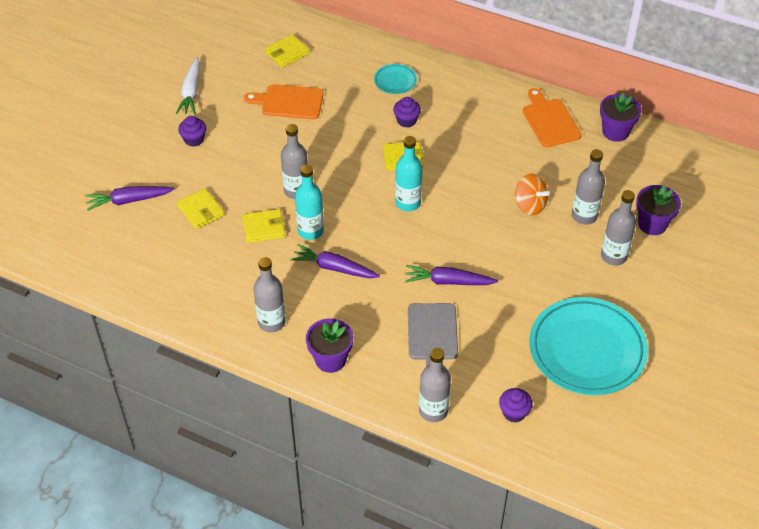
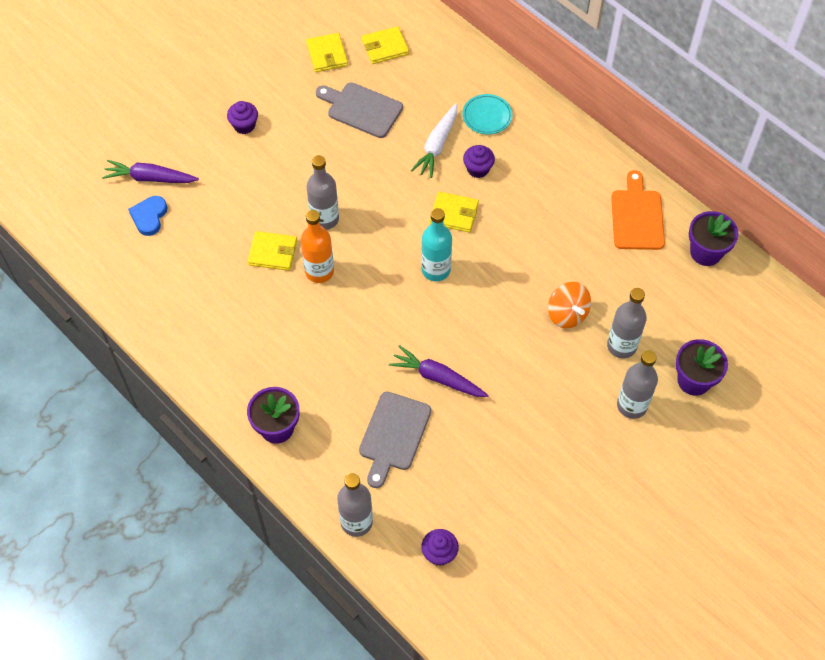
camera: 20 degrees right, 10 degrees up
(141, 230) = (149, 216): none -> blue heart
(191, 92) = (265, 66): white carrot -> white carrot (437, 145)
(201, 210) = (217, 212): yellow wallet -> yellow wallet (327, 54)
(271, 322) = (235, 365): grey bottle -> none
(289, 102) = (362, 109): orange cutting board -> grey cutting board
(310, 231) = (319, 271): turquoise bottle -> orange bottle
(334, 268) = (325, 323): purple carrot -> none
(587, 350) = (550, 507): turquoise plate -> none

